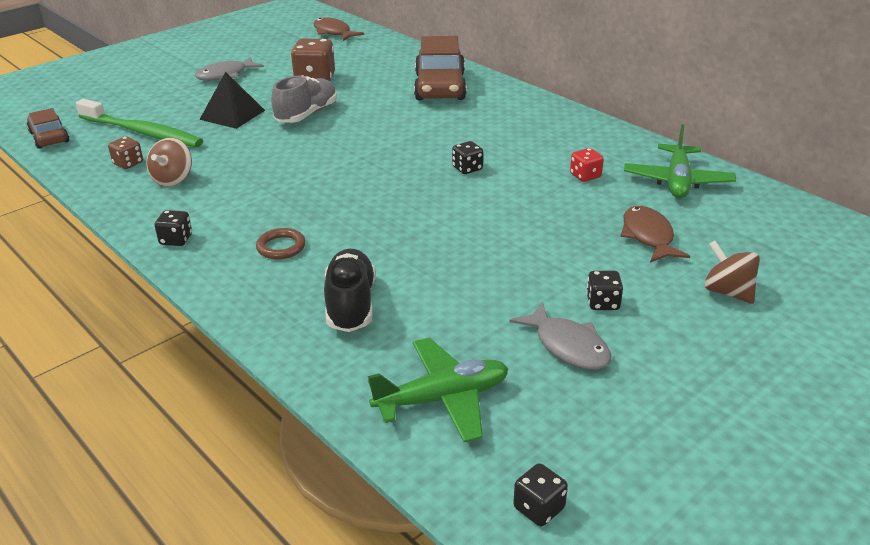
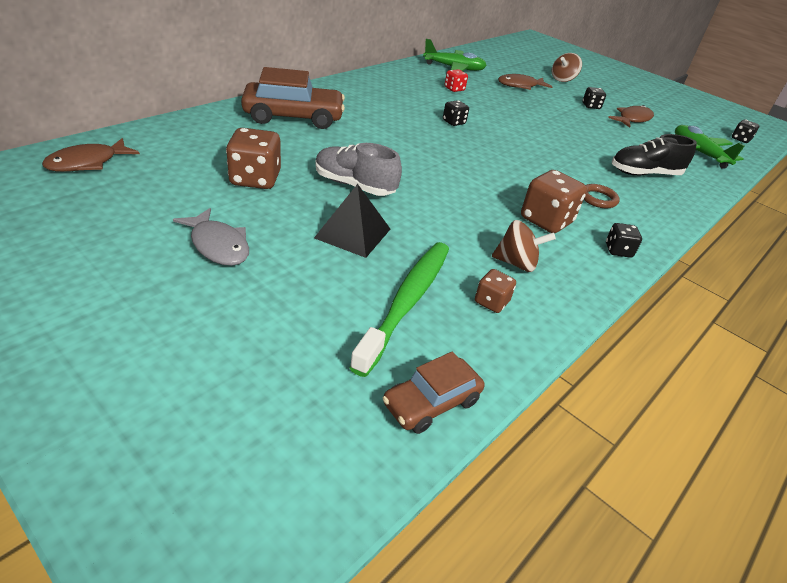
camera: 100 degrees left, 5 degrees up
(238, 204) = (546, 220): none -> brown dice
(567, 346) = (632, 119): grey fish -> brown fish

